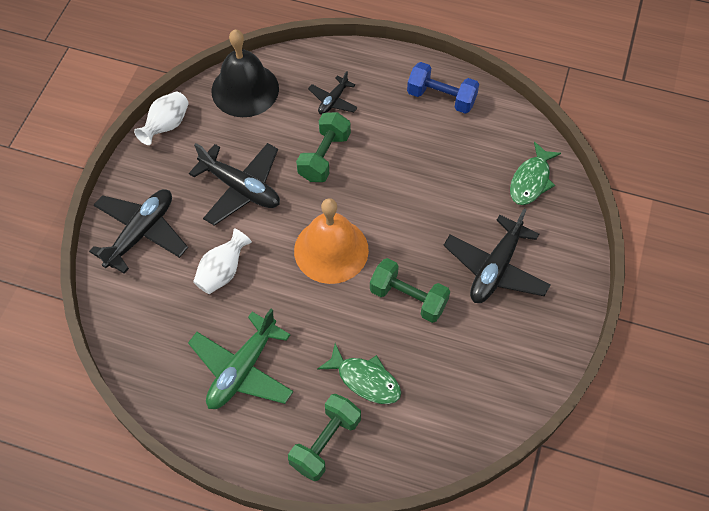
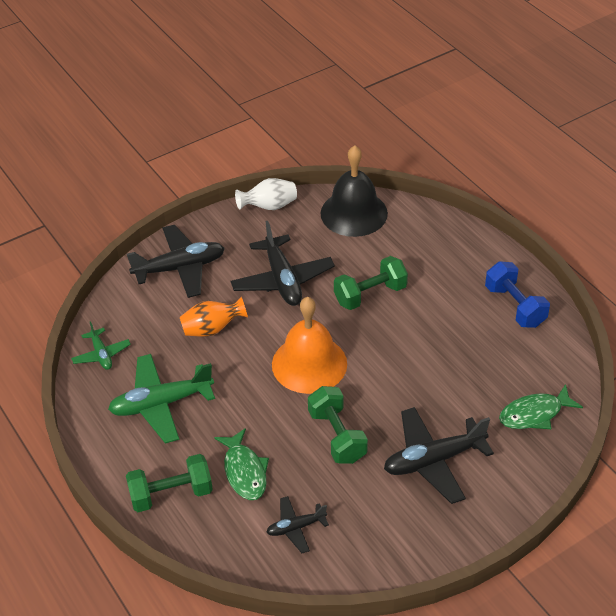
camera: 40 degrees right, 15 degrees down
(147, 360) = (101, 354): none -> green plane
(223, 272) = (212, 329): white vase -> orange vase
(333, 101) = (418, 258): black plane -> black plane (296, 527)

